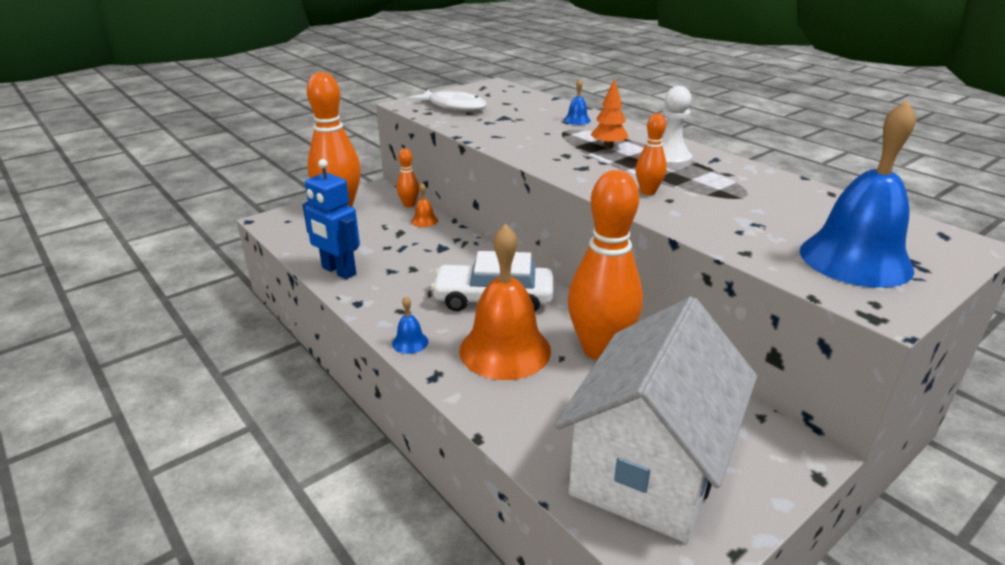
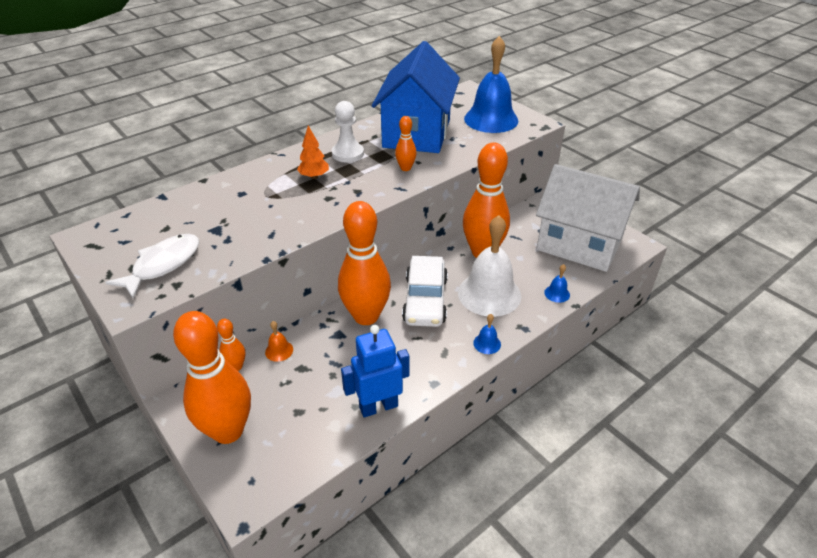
camera: 90 degrees left, 10 degrees up
(338, 271) = (378, 406): blue robot -> blue robot turned 150 degrees counterclockwise
(467, 261) = (366, 316): none -> orange bowling pin
(505, 350) = (489, 294): orange bell -> white bell
(577, 120) = (240, 187): blue bell -> blue bell (557, 293)
(754, 199) = (417, 133): none -> blue house

